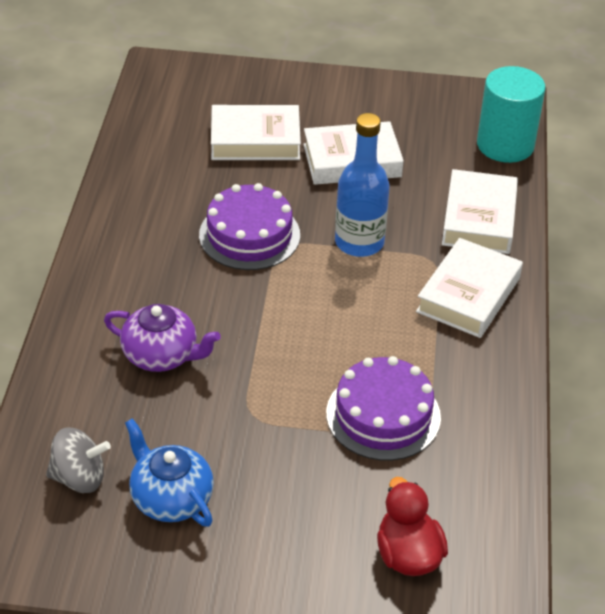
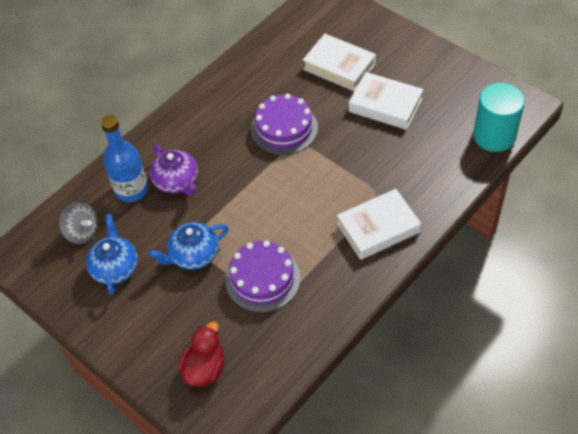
camera: 40 degrees right, 10 degrees up
(267, 431) = (193, 255): none -> blue teapot
(359, 242) = (343, 162): blue bottle -> blue bottle (131, 190)
(478, 219) = (430, 180): white book -> none

